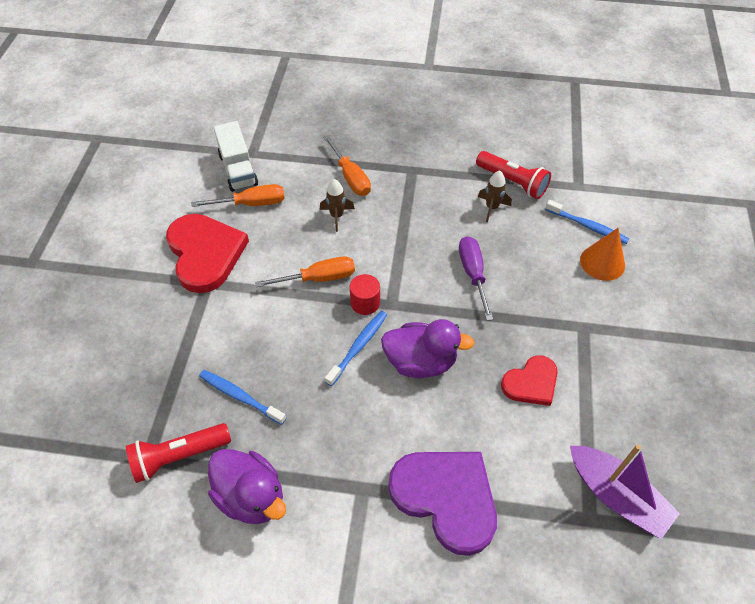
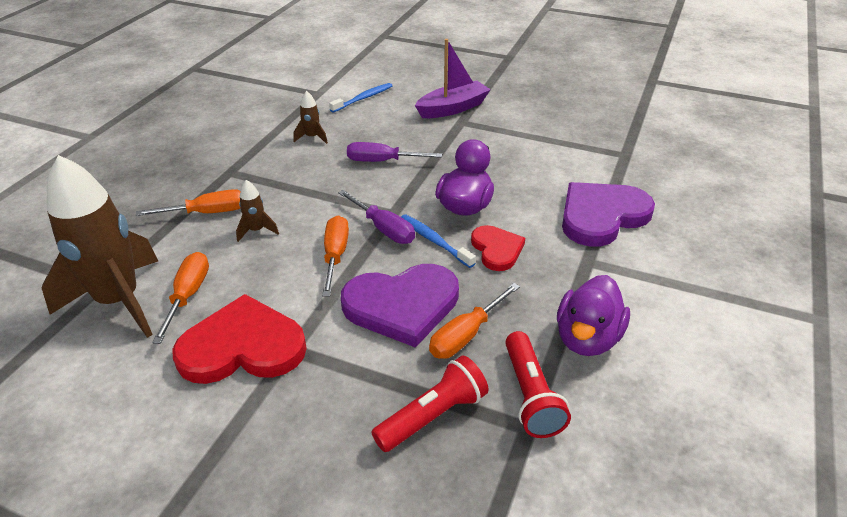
camera: 75 degrees left, 15 degrees down
(238, 170) = (119, 301): white truck -> brown rocket
(240, 396) = (466, 335): blue toothbrush -> orange screwdriver
(251, 496) = (587, 338): purple duck -> purple duck turned 150 degrees clockwise
(266, 342) = (402, 305): none -> purple heart
(365, 303) = (383, 228): red cylinder -> purple screwdriver
(512, 182) = (289, 121): red flashlight -> red flashlight (433, 416)
(531, 383) = (505, 155): red heart -> red heart (497, 249)
(602, 262) = (403, 100): orange cone -> none
(616, 496) = (608, 140): purple boat -> purple boat (453, 108)

